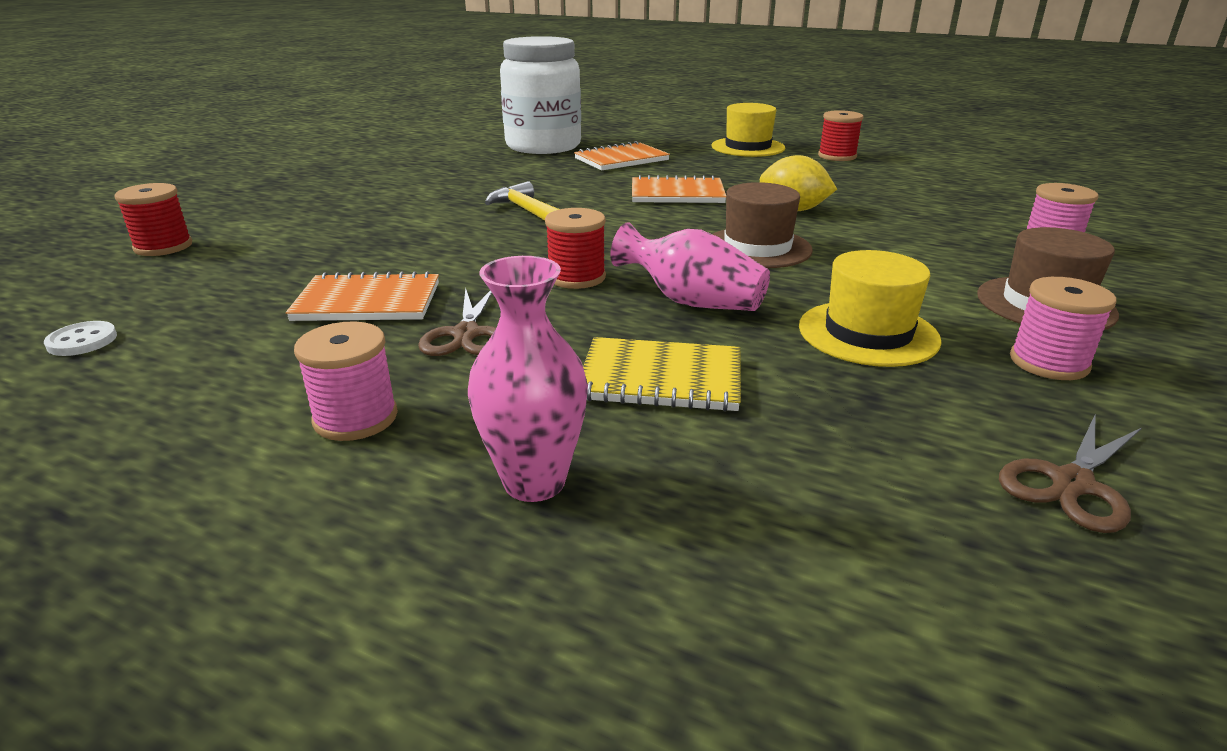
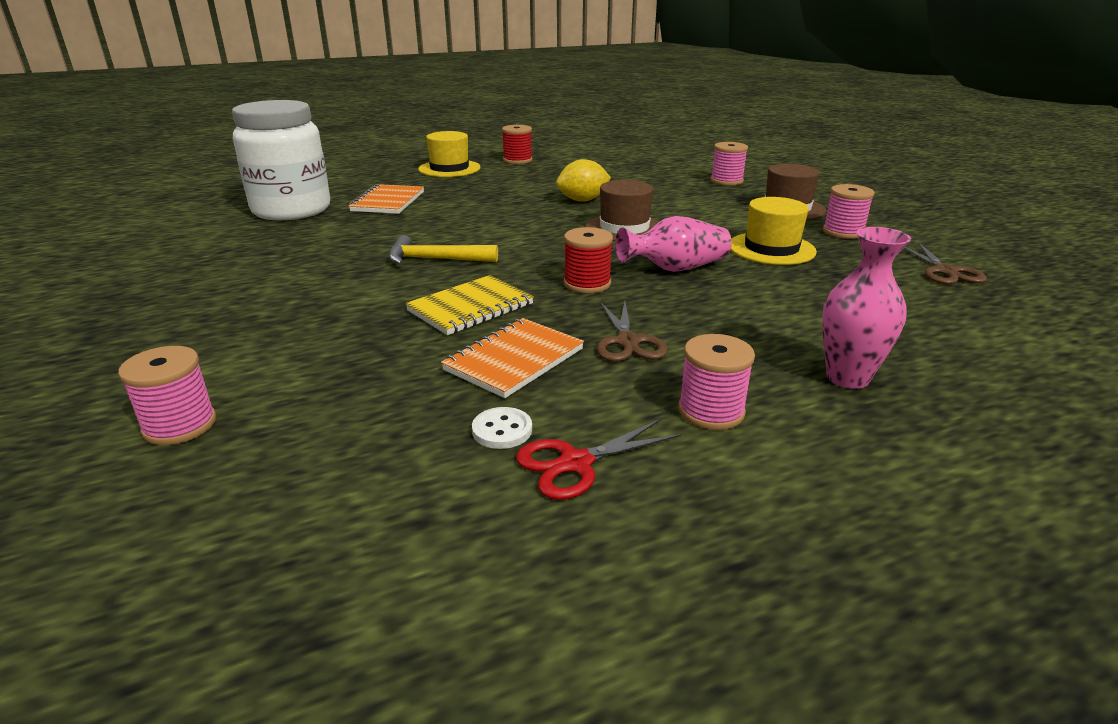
camera: 50 degrees left, 0 degrees up
(82, 341) = (384, 512): white button -> white button (502, 430)
(163, 247) = (180, 425): red spool -> pink spool
(199, 384) = (575, 463): none -> red scissors
(466, 334) = (627, 342): brown scissors -> brown scissors turned 45 degrees clockwise
(661, 378) = (764, 309): yellow notebook -> yellow notebook (470, 308)
(677, 194) = (494, 213): orange notebook -> none

